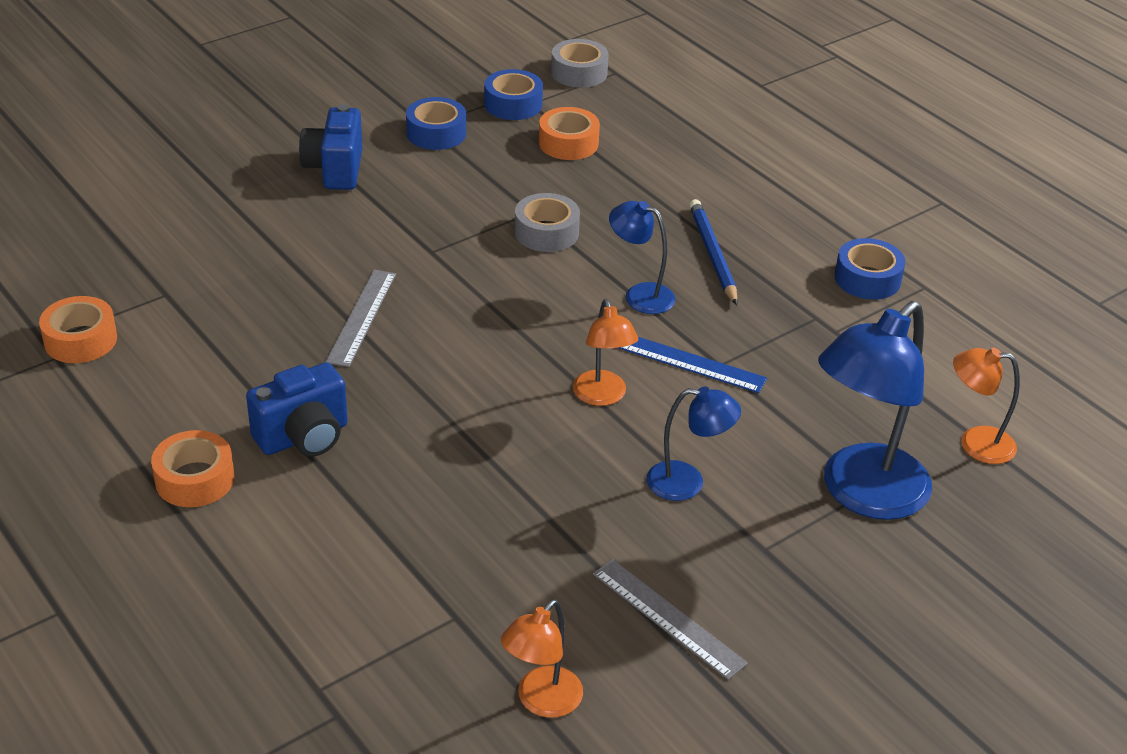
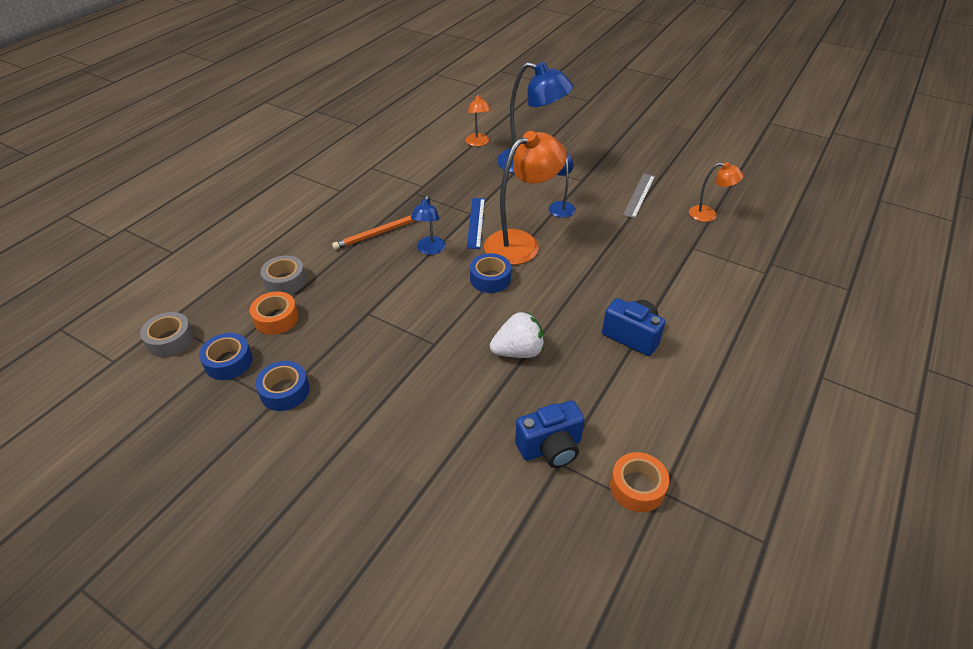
camera: 110 degrees left, 5 degrees up
(195, 479) = (697, 366): orange tape -> none
(335, 169) = (358, 432): blue camera -> blue camera (550, 448)
(361, 317) = (518, 351): grey ruler -> white strawberry
(546, 232) = (387, 300): grey tape -> grey tape (285, 281)
(602, 396) = (521, 243): orange lamp -> orange lamp, size x1.90
(713, 254) = (378, 233): blue pencil -> orange pencil
(867, 279) = (373, 183): blue tape -> blue tape (490, 279)

